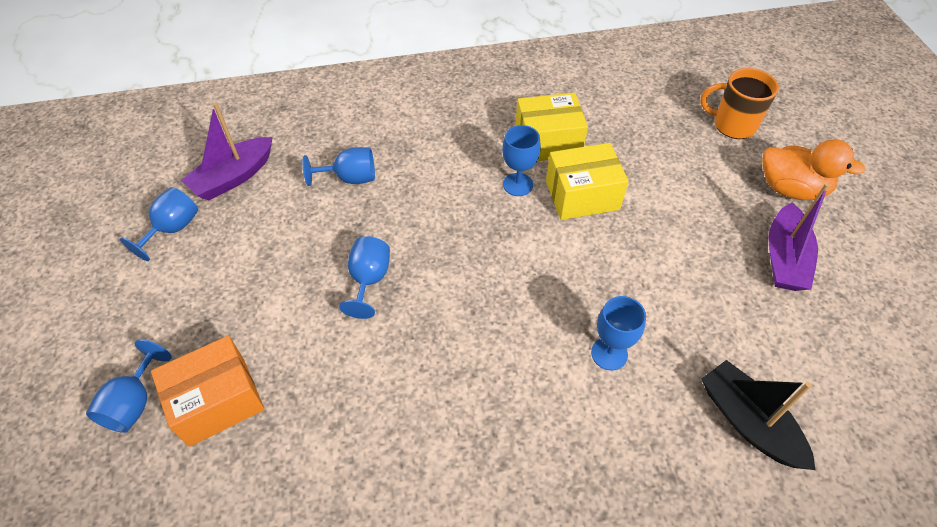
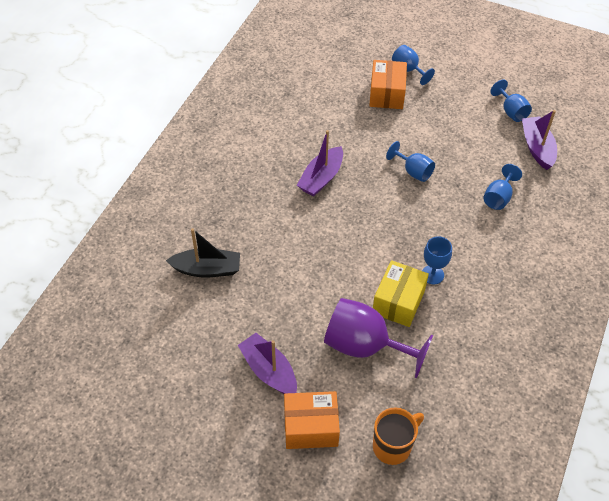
camera: 125 degrees right, 0 degrees up
(468, 383) = (321, 178): none -> purple boat
(547, 142) = (459, 315): yellow box -> none
(609, 353) = (288, 240): blue goblet -> none
(663, 195) = (365, 346): none -> purple goblet
(791, 189) = (311, 427): orange duck -> orange box

